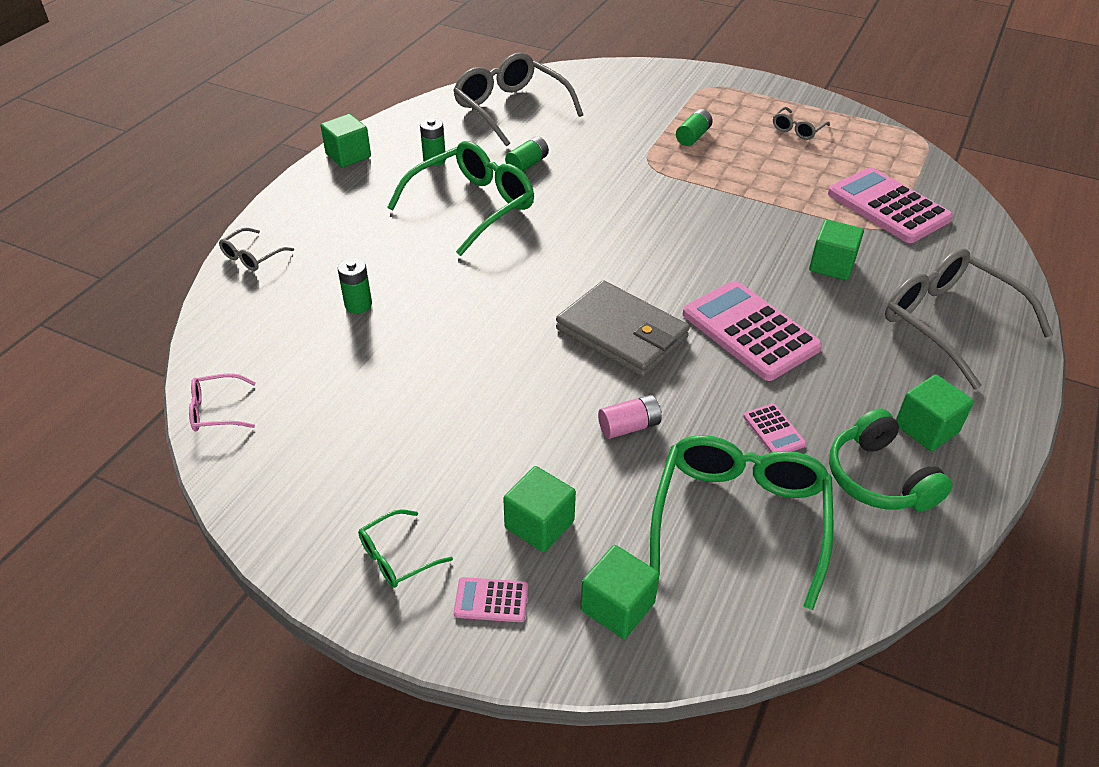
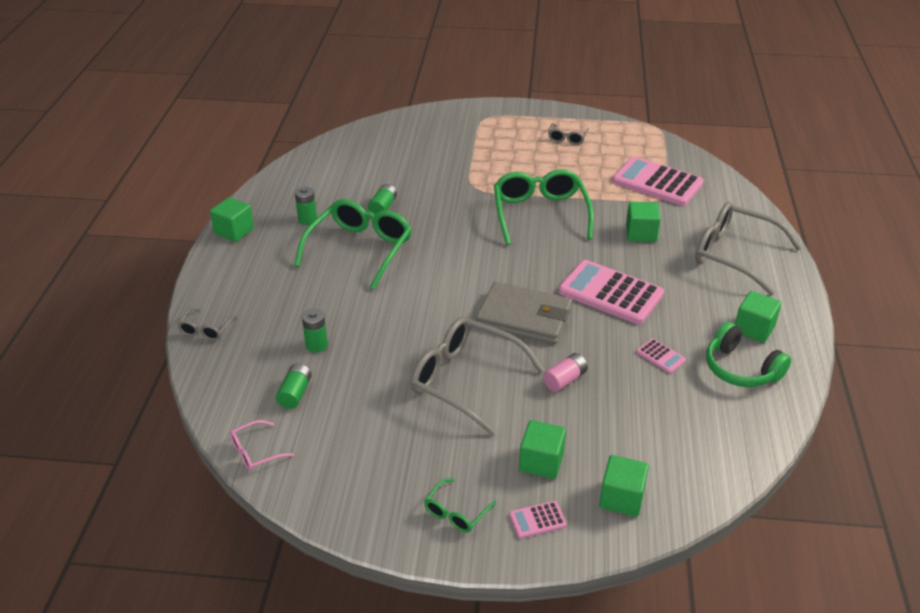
camera: 20 degrees left, 5 degrees down
(511, 109) = (344, 165): grey glasses -> grey glasses (465, 380)
(693, 137) = (495, 159): green battery -> green battery (295, 393)
(739, 519) = (668, 419): green glasses -> green glasses (540, 214)

